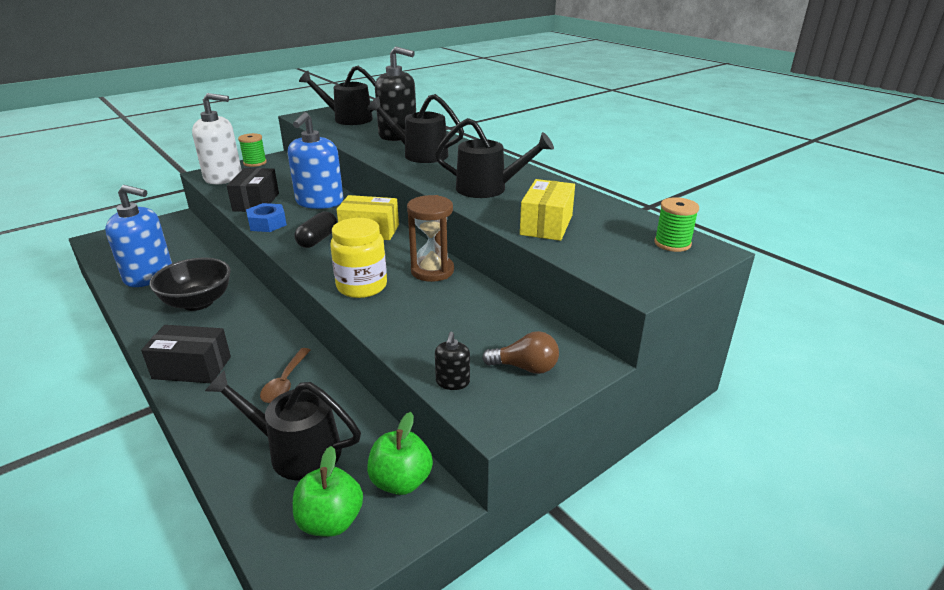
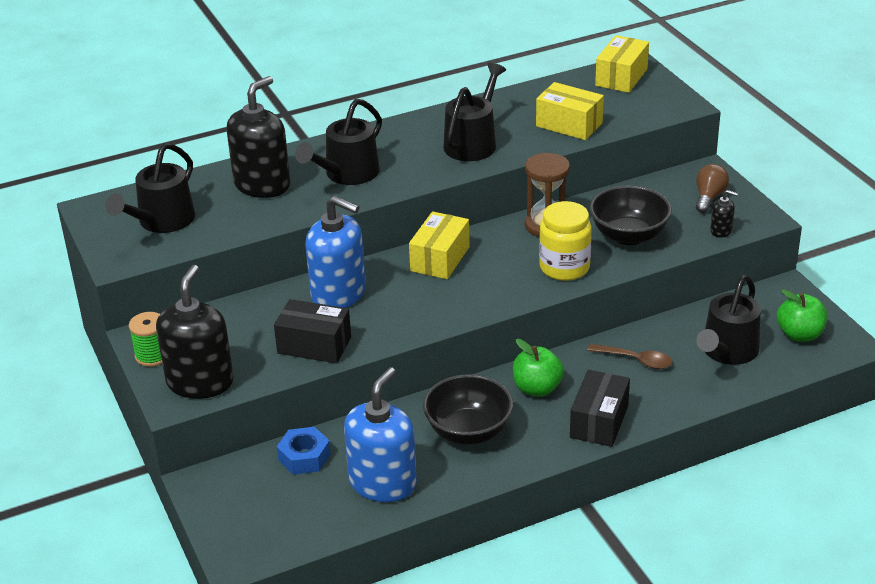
camera: 75 degrees left, 5 degrees up
(223, 177) = (200, 382): white soap dispenser -> black soap dispenser
(267, 223) = (389, 332): blue nut -> blue nut (304, 457)
(317, 239) = (449, 294): black capsule -> none
(401, 481) = (766, 302): green apple -> green apple (537, 388)
(426, 317) = (629, 236): none -> black bowl
(672, 243) = (621, 77): green spool -> yellow box

